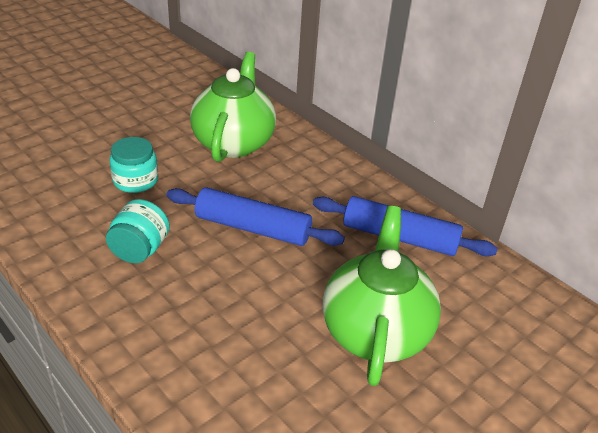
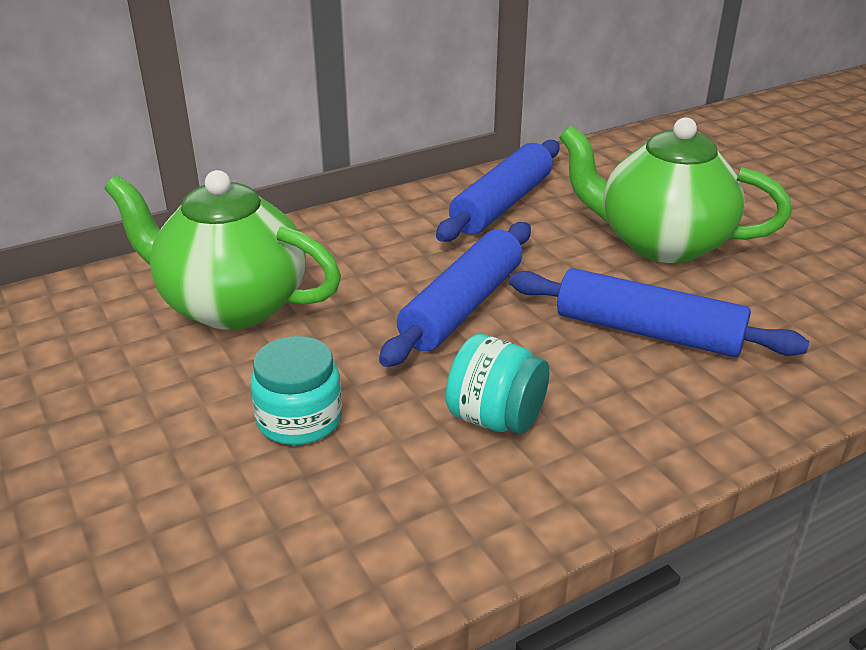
camera: 75 degrees left, 5 degrees down
(242, 320) = (648, 331): none -> blue rolling pin

